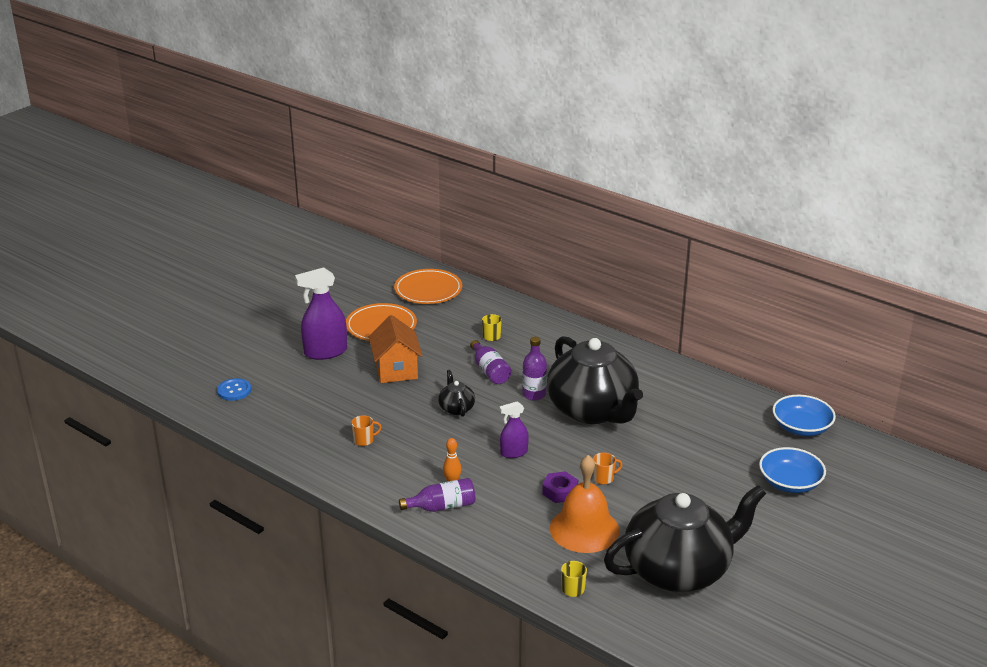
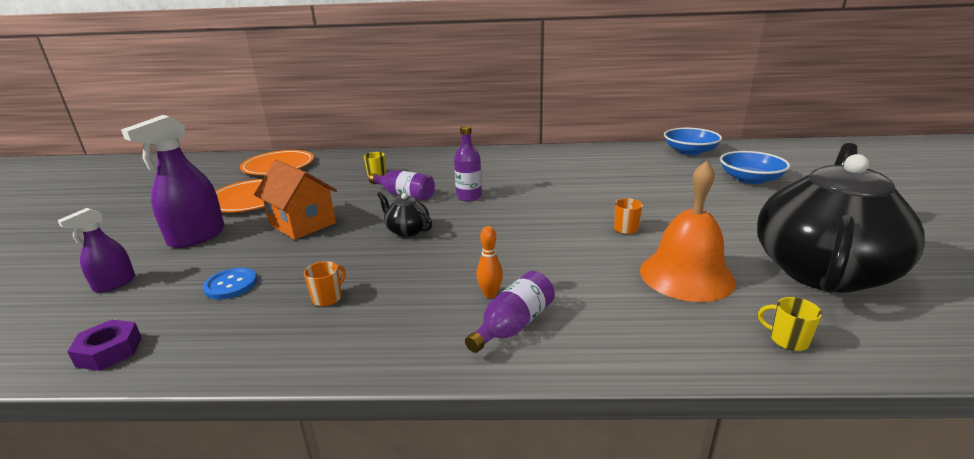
camera: 35 degrees left, 5 degrees down
(234, 391) = (71, 317): blue button -> blue button (231, 285)
(513, 453) = (515, 242): purple spray bottle -> purple spray bottle (114, 284)
(560, 491) = (609, 254): purple nut -> purple nut (109, 351)
(593, 410) = (535, 190): black teapot -> none

